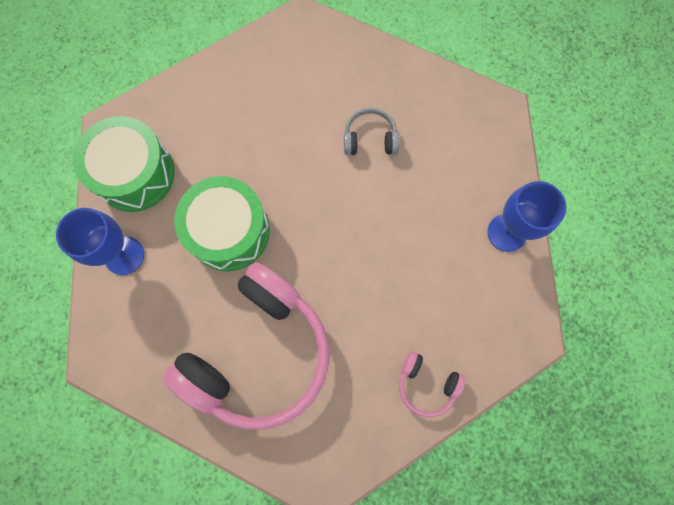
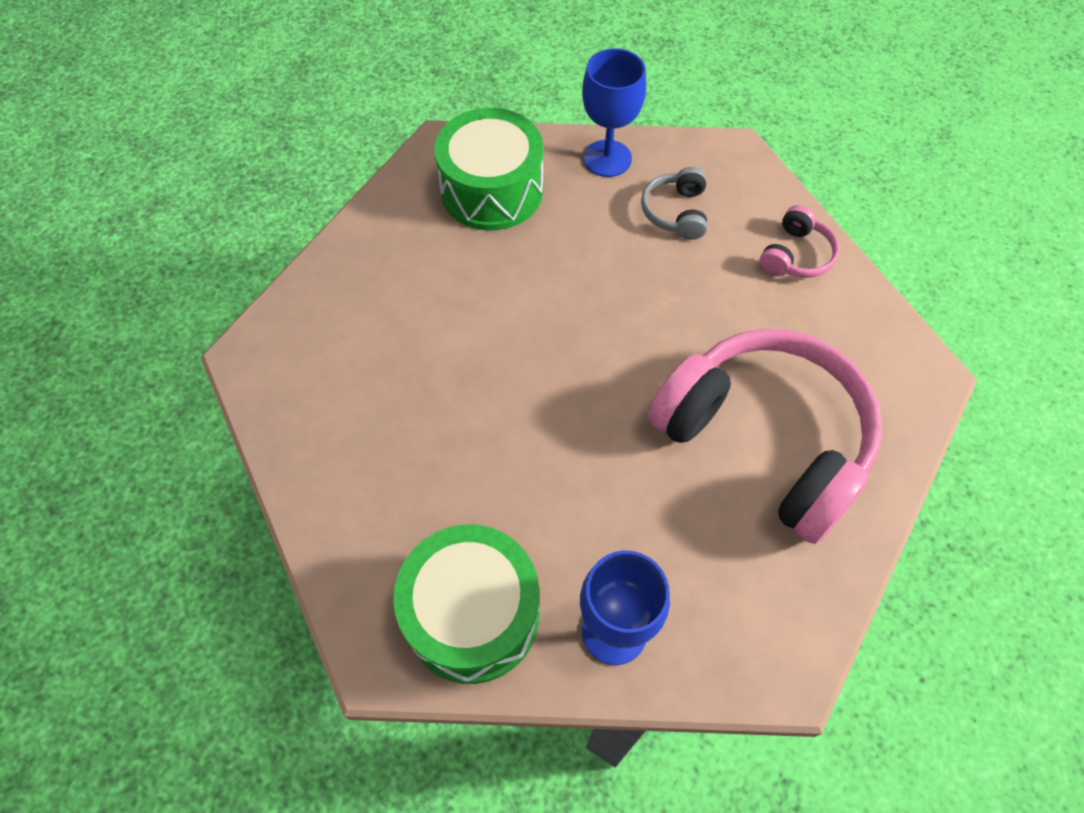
camera: 85 degrees left, 15 degrees down
(229, 231) = (583, 472): green drum -> green drum (492, 190)
(370, 139) = (461, 285): grey headphones -> grey headphones (676, 212)

